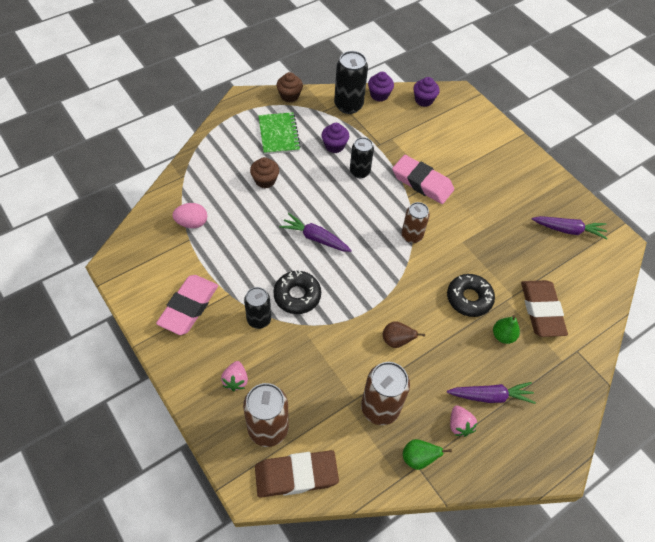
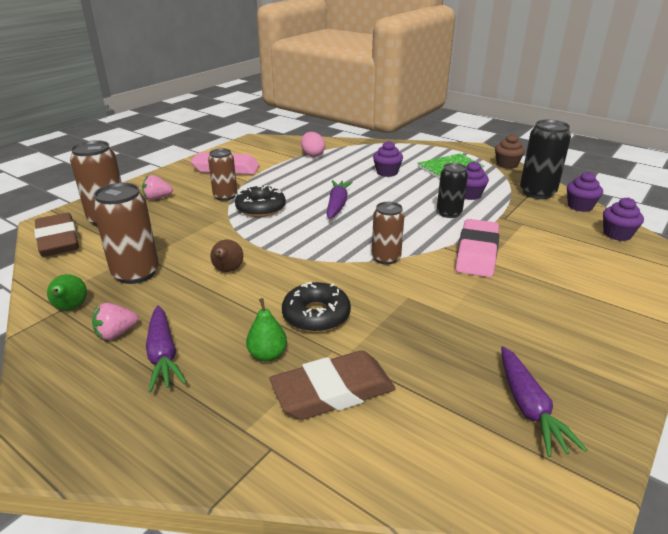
camera: 75 degrees right, 25 degrees down
(259, 319) = (225, 196): black can -> brown can
(265, 180) = (387, 172): brown cupcake -> purple cupcake

